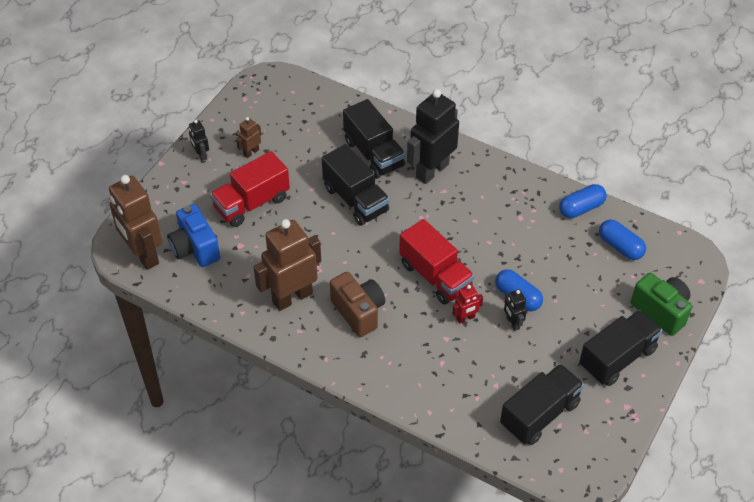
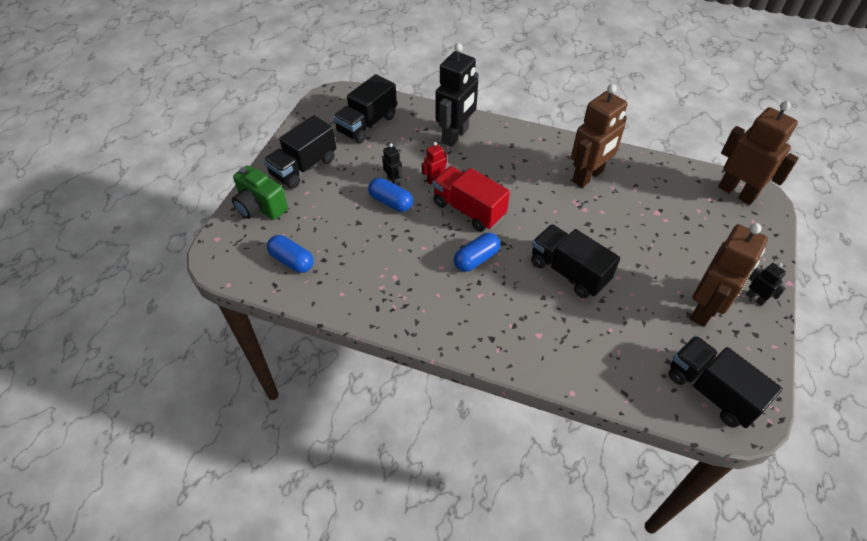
camera: 170 degrees right, 0 degrees up
(195, 248) = (695, 204): blue camera -> none
(251, 152) = (704, 310): brown robot -> brown robot, size x2.22
(251, 203) = (670, 253): red truck -> none
(358, 312) = (527, 173): brown camera -> none
(374, 154) = (569, 329): black truck -> black truck (711, 391)
(432, 170) = (499, 317): black robot -> black robot (455, 136)
(581, 208) = (330, 296): blue capsule -> blue capsule (476, 259)

